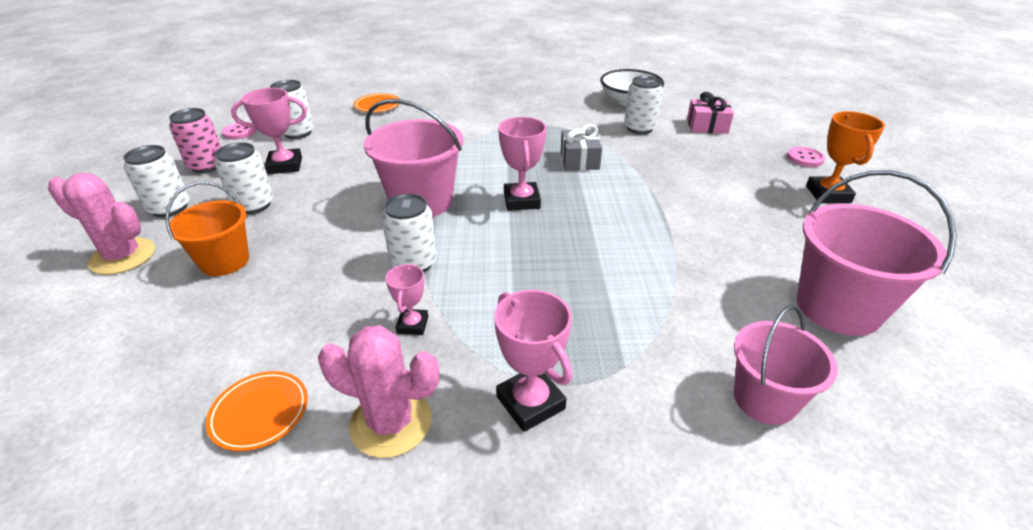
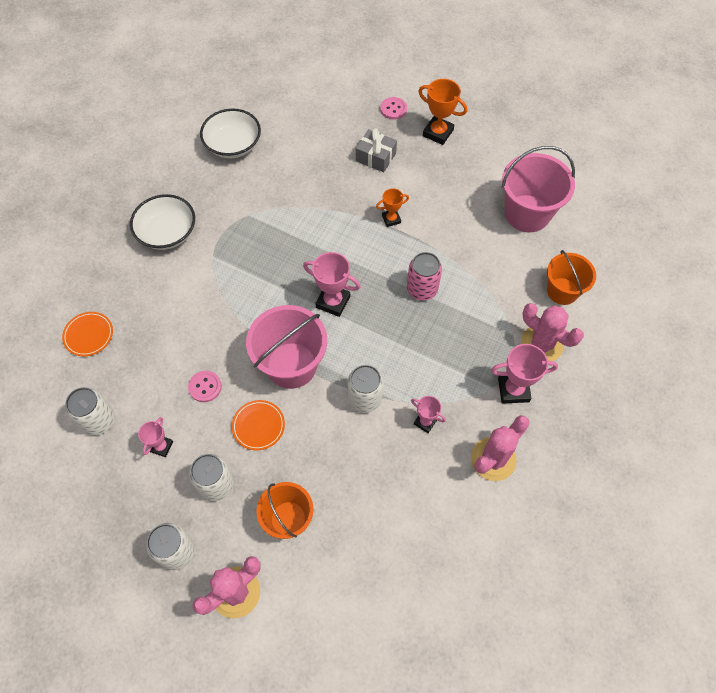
camera: 60 degrees left, 25 degrees up
(207, 165) = (113, 512): pink can -> pink can (422, 289)
(240, 132) = (57, 471): pink button -> pink button (205, 387)
(260, 413) = (453, 522): orange plate -> orange plate (258, 426)
(285, 166) = (161, 446): pink trophy -> pink trophy, size x0.61
(505, 103) = (167, 233): none -> white bowl
(579, 160) = (303, 236): grey gift -> grey gift (376, 157)
(639, 128) = (284, 169): white can -> none
(642, 408) = (541, 344): none -> pink cactus
(669, 202) = (391, 219): none -> orange trophy
(707, 126) = (312, 127): pink gift -> none
(764, 399) = (562, 291): pink bucket -> orange bucket

